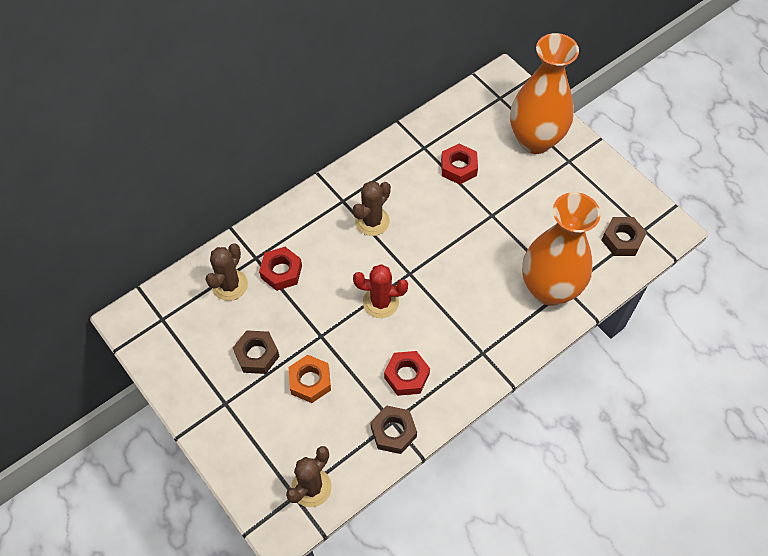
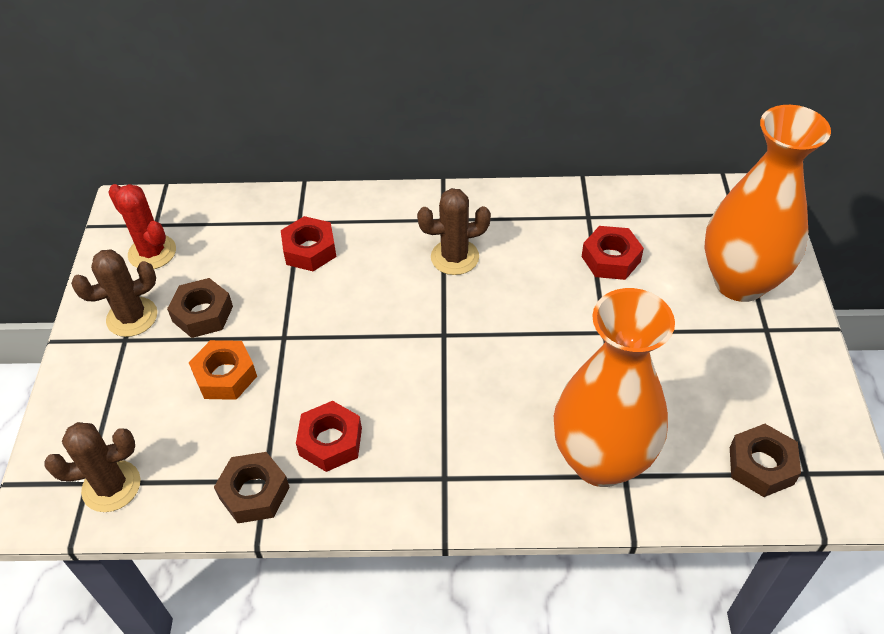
camera: 40 degrees right, 10 degrees down
(230, 285) = (248, 232): brown cactus -> brown cactus (132, 317)
(380, 302) = (381, 344): red cactus -> red cactus (152, 252)

